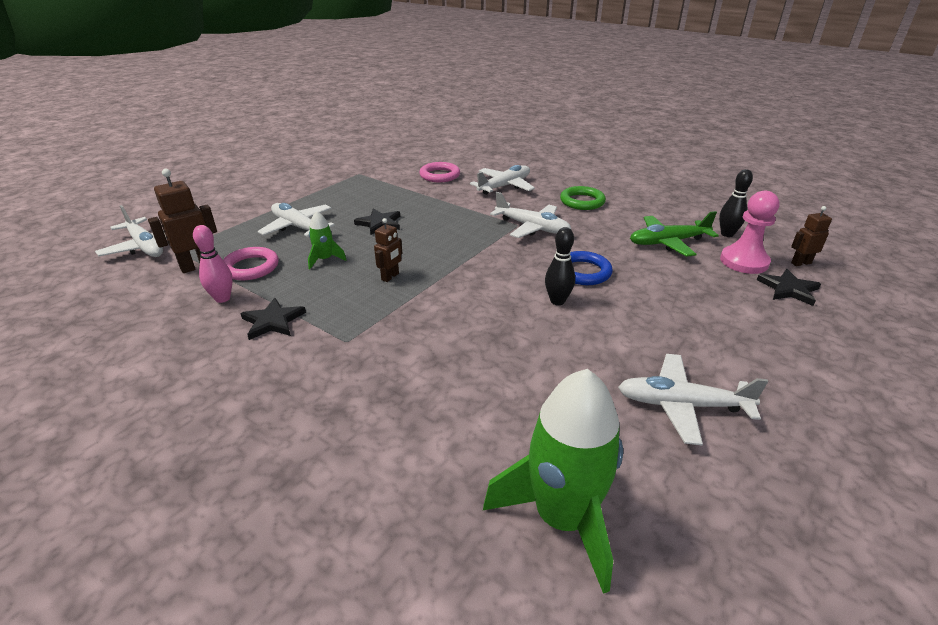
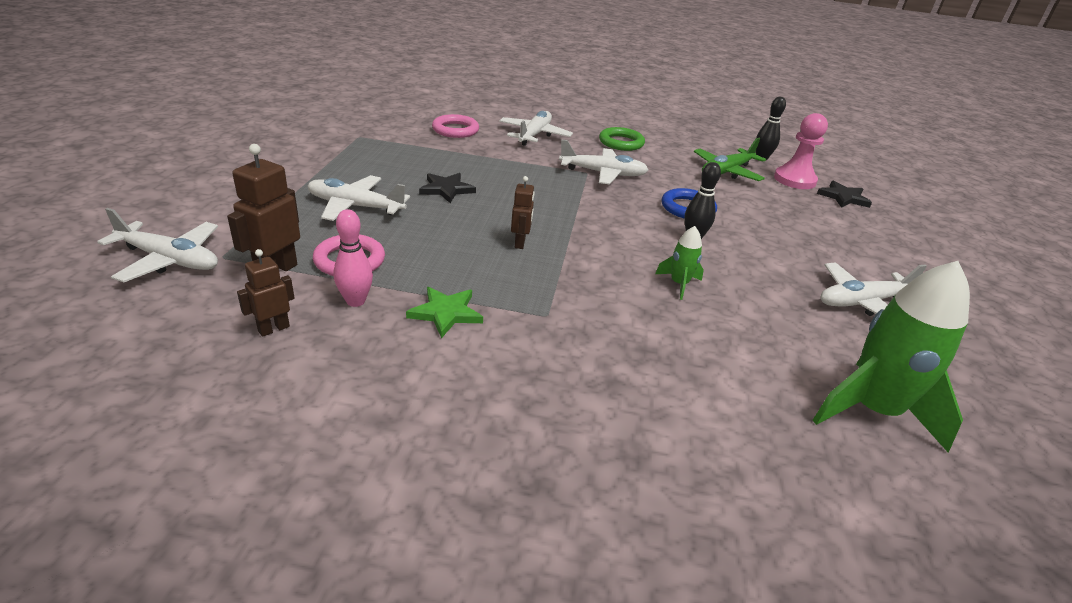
camera: 30 degrees left, 0 degrees up
(273, 321) = (446, 313): black star -> green star
(325, 259) = (429, 237): green rocket -> green rocket (679, 284)
(800, 263) = (831, 175): brown robot -> brown robot (273, 329)

